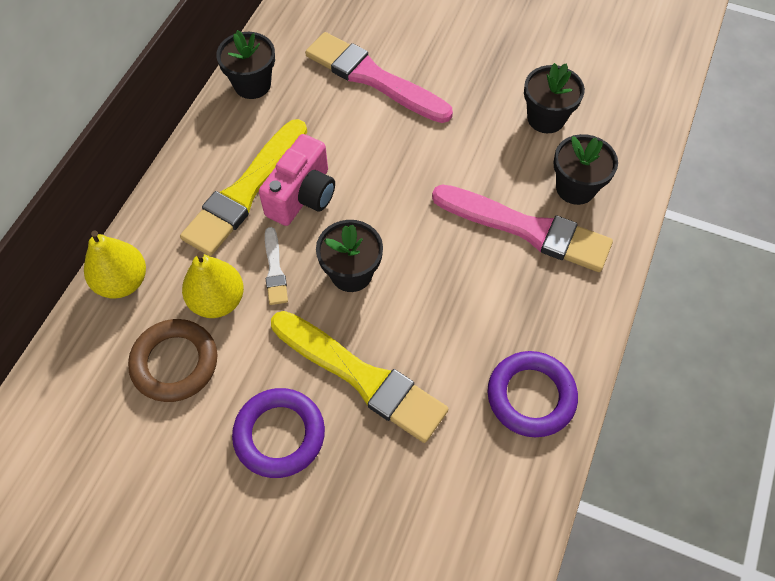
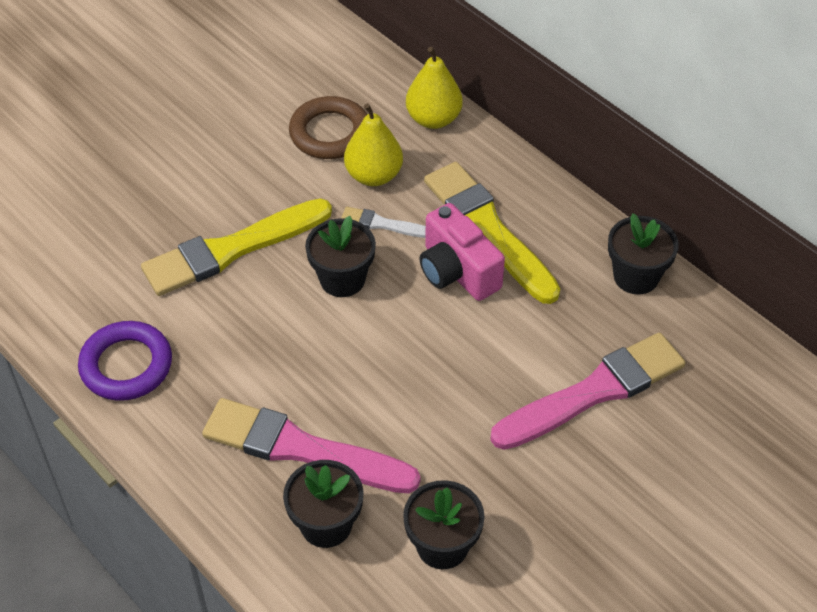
camera: 115 degrees right, 10 degrees down
(279, 435) = (219, 179): purple ring -> none
(526, 229) = (302, 449): pink brush -> pink brush turned 60 degrees clockwise

